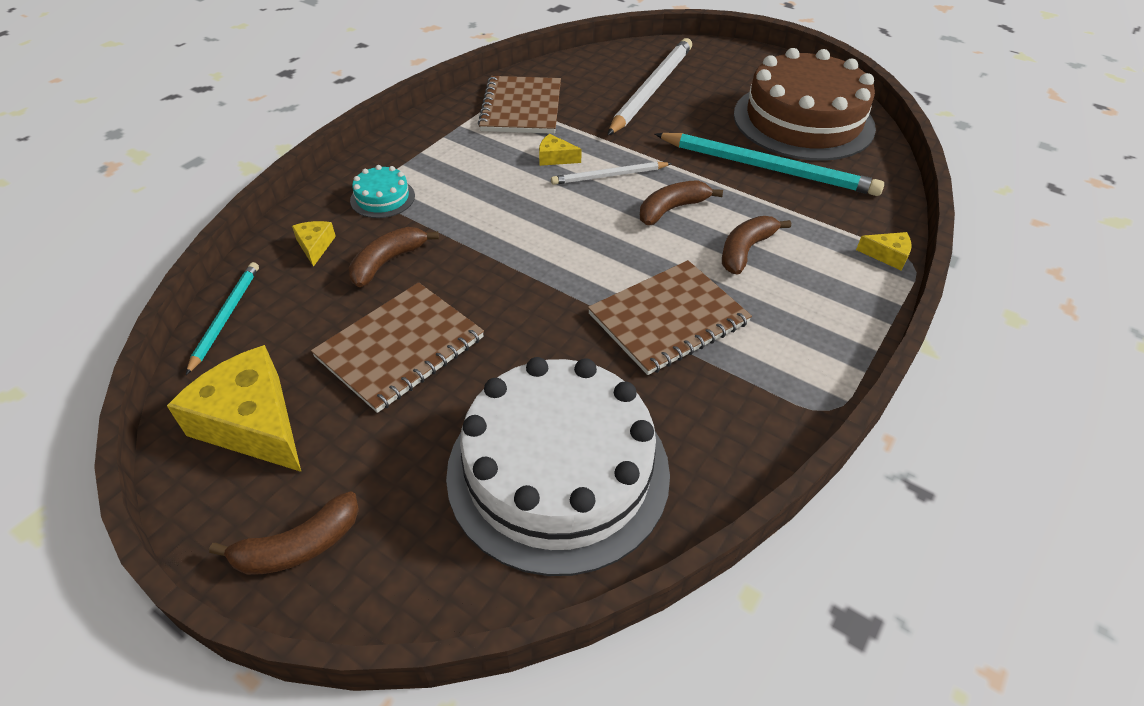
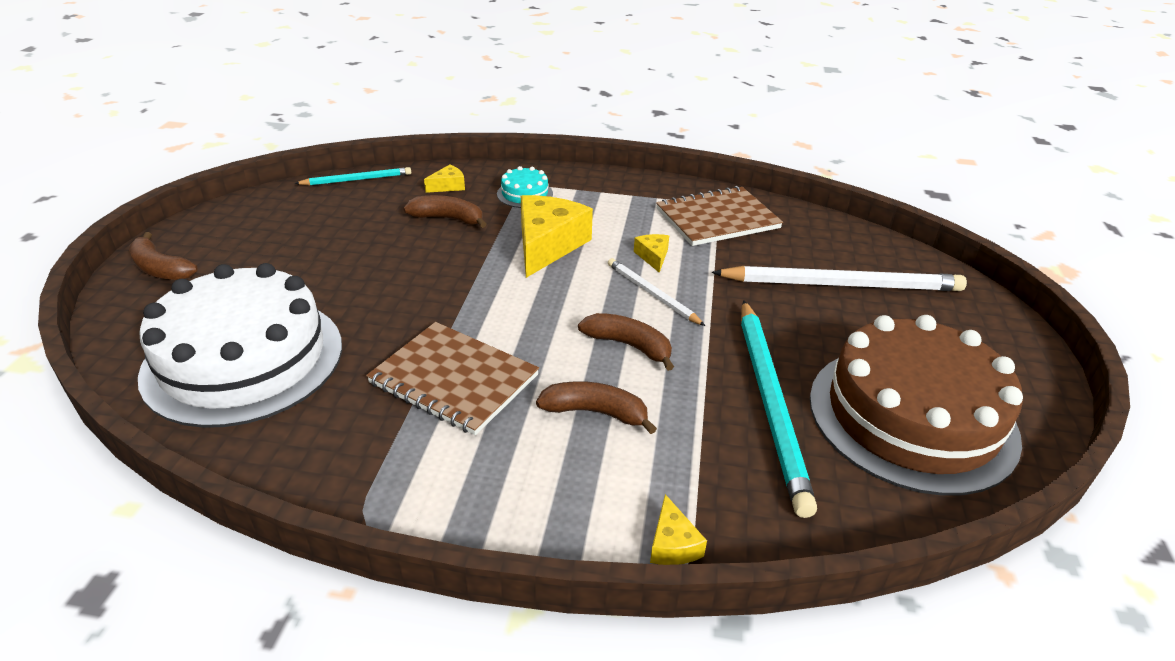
camera: 65 degrees right, 10 degrees down
(252, 423) = (261, 220): yellow cheese -> yellow cheese (547, 245)
(400, 348) = (354, 252): brown notebook -> none

